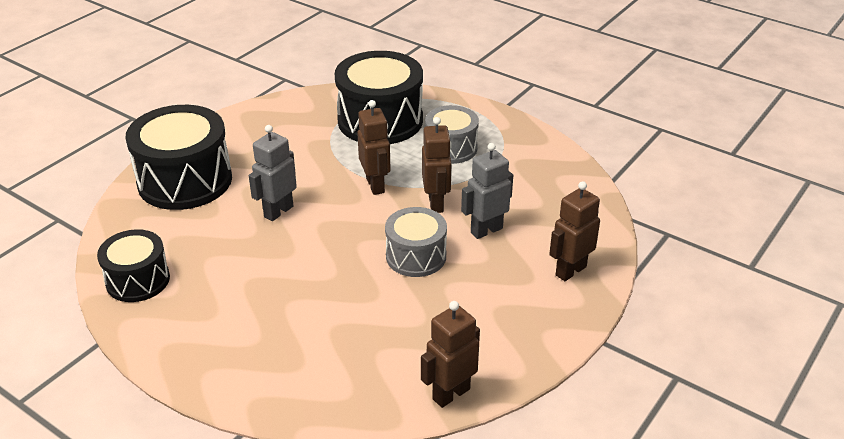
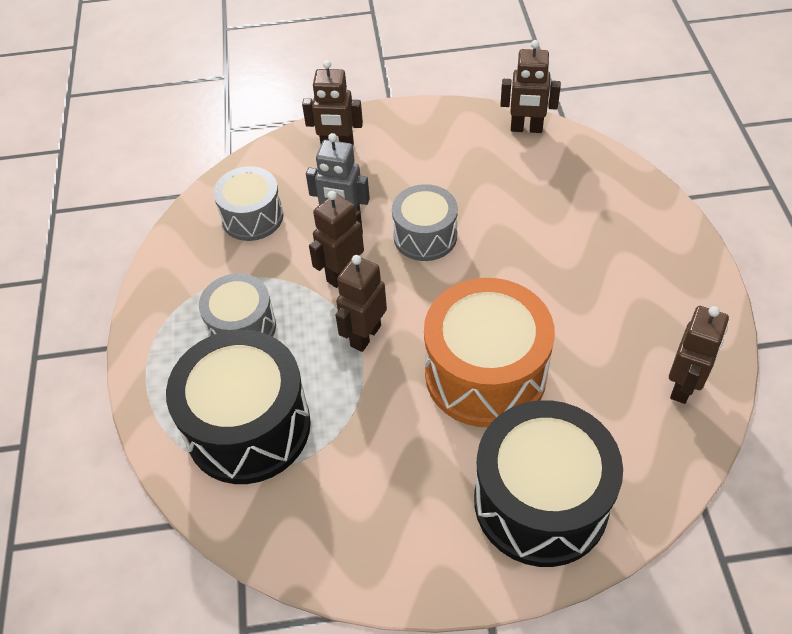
camera: 130 degrees left, 15 degrees up
(138, 280) = (683, 386): black drum -> brown robot
(278, 211) = (485, 374): grey robot -> orange drum
(543, 194) = (252, 217): none -> grey drum

